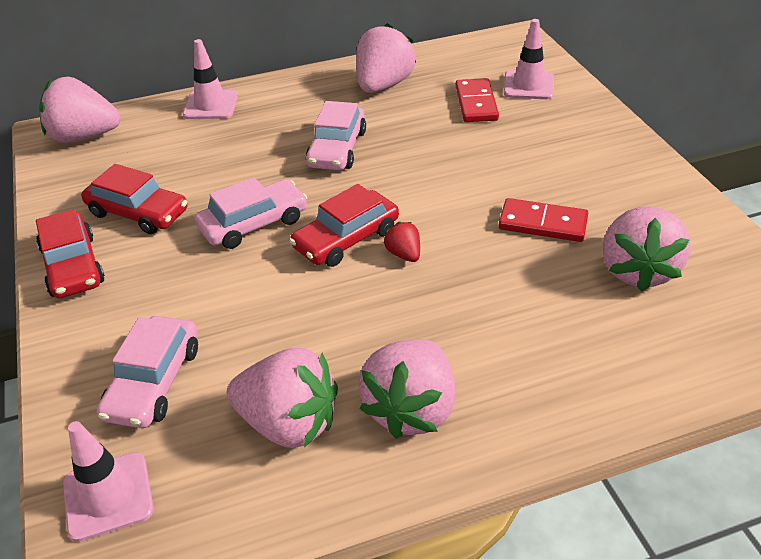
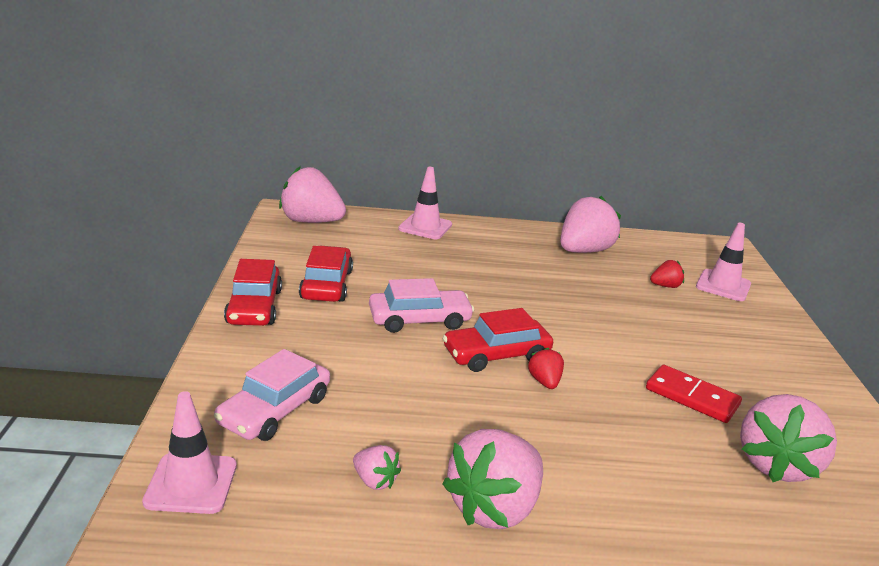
camera: 15 degrees right, 15 degrees down
(138, 212) = (326, 284): red car -> red car turned 135 degrees counterclockwise
(288, 423) = (375, 481): pink strawberry -> pink strawberry, size x0.47
(337, 149) = (520, 286): pink car -> none
(476, 103) = (665, 286): red domino -> red strawberry

